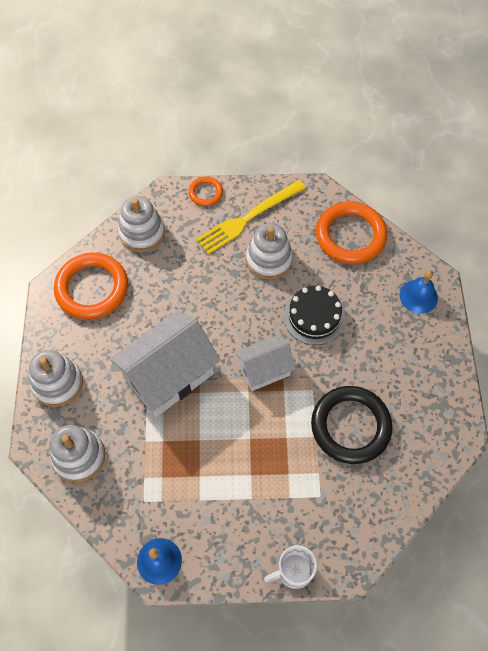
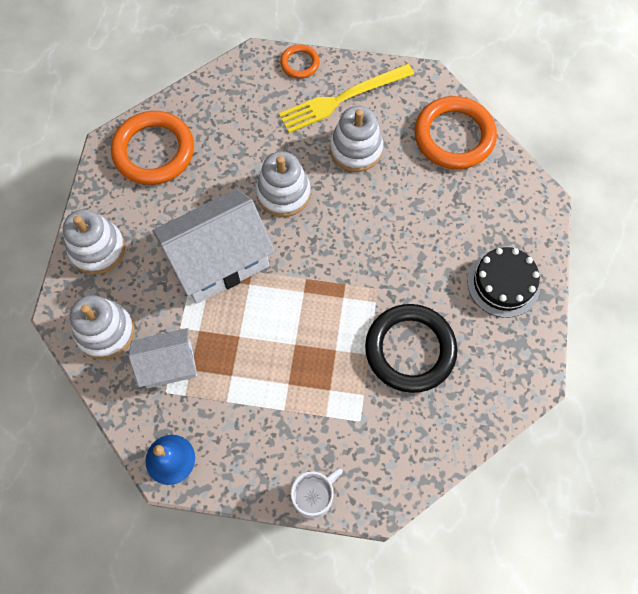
camera: 10 degrees right, 5 degrees up
(142, 233) = (220, 98): white stacking toy -> white stacking toy (283, 193)
(264, 370) = (326, 271): white house -> white house (169, 365)
(293, 570) = (314, 496): white mug -> white mug turned 150 degrees clockwise
(314, 317) = (394, 221): black cake -> black cake (503, 283)
(418, 296) = (518, 217): blue bell -> none

